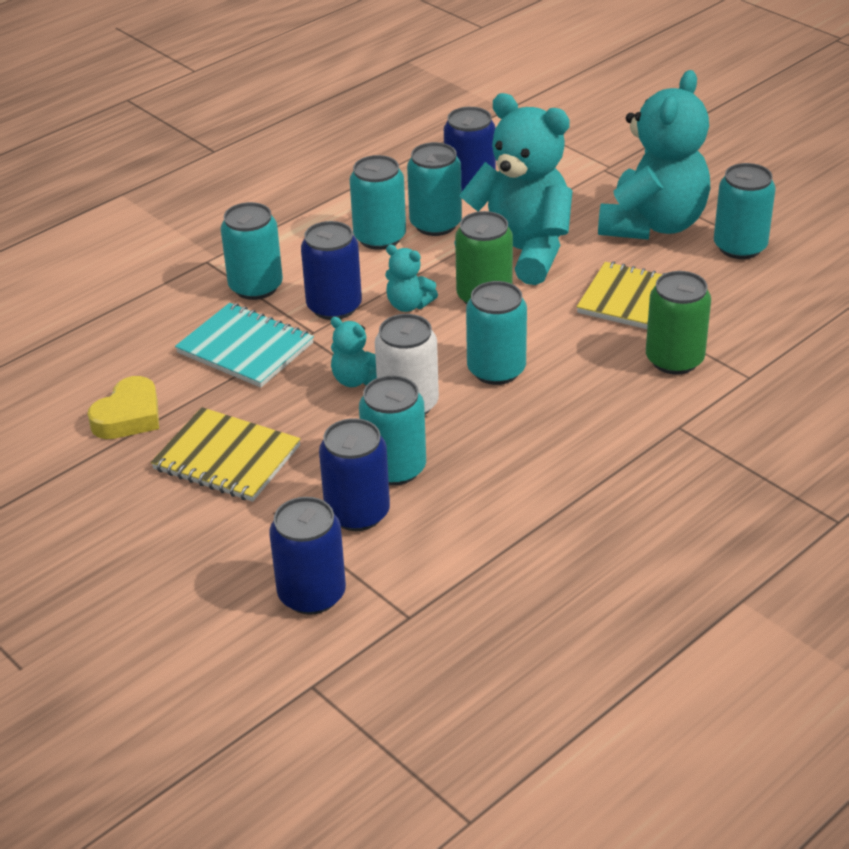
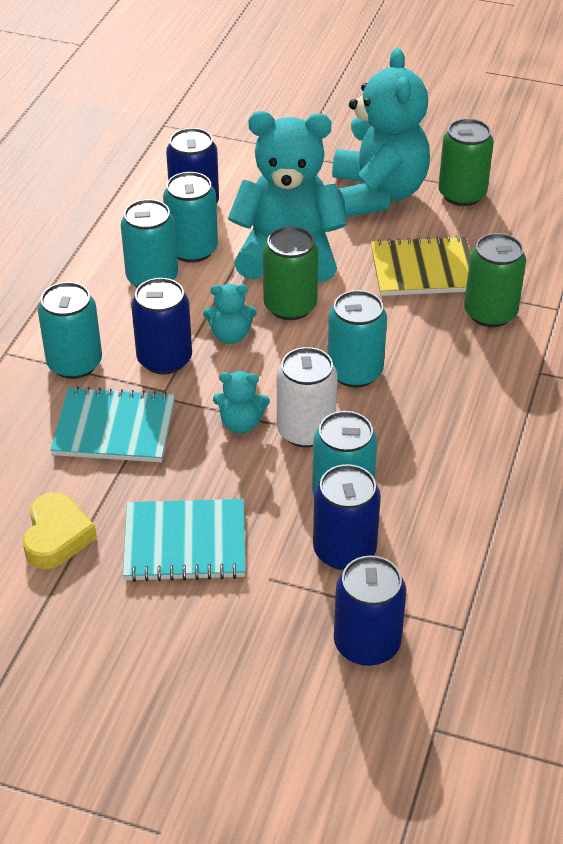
camera: 30 degrees left, 5 degrees up
(227, 458) = (185, 543): yellow notebook -> turquoise notebook
(740, 247) = (462, 194): turquoise can -> green can

